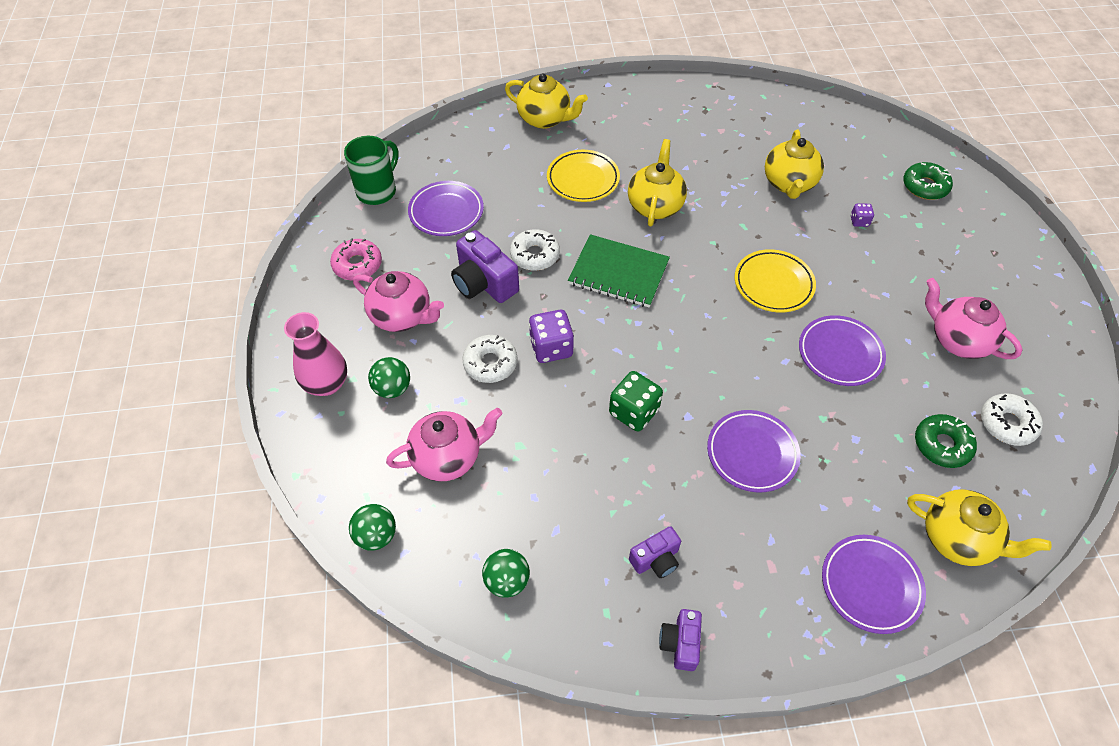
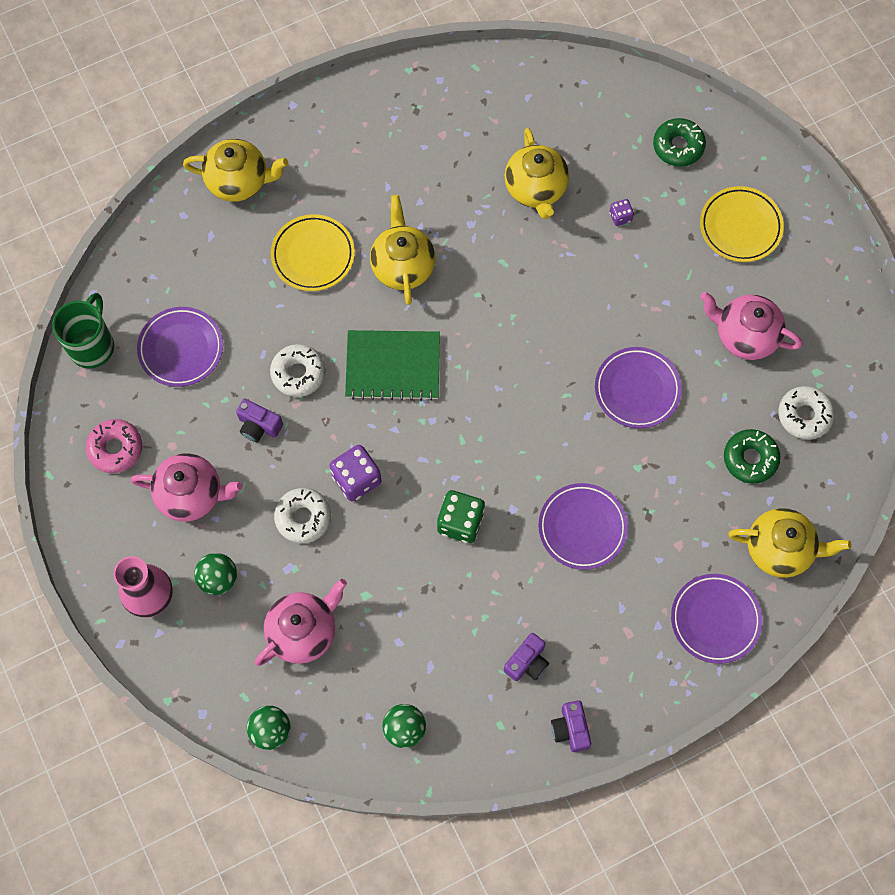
camera: 20 degrees left, 15 degrees up
(484, 283) = (259, 426): purple camera -> purple camera, size x0.60
(773, 284) = (553, 328): yellow plate -> yellow plate (740, 227)

